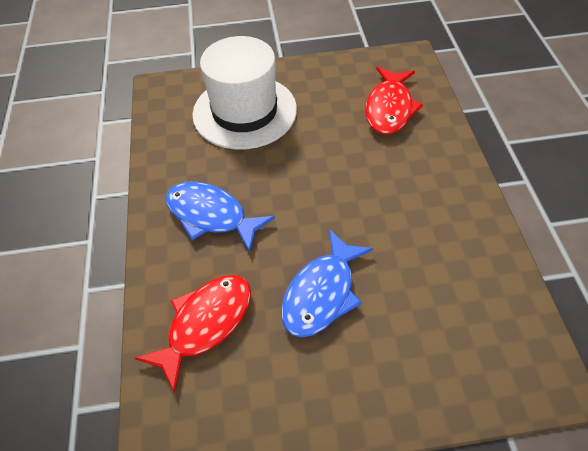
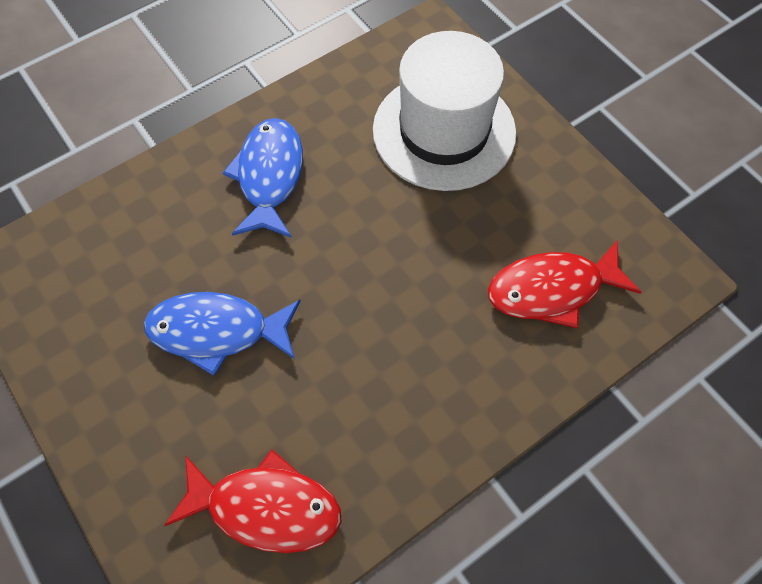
camera: 60 degrees right, 10 degrees up
(205, 324) = (134, 239): red fish -> red fish (266, 507)

